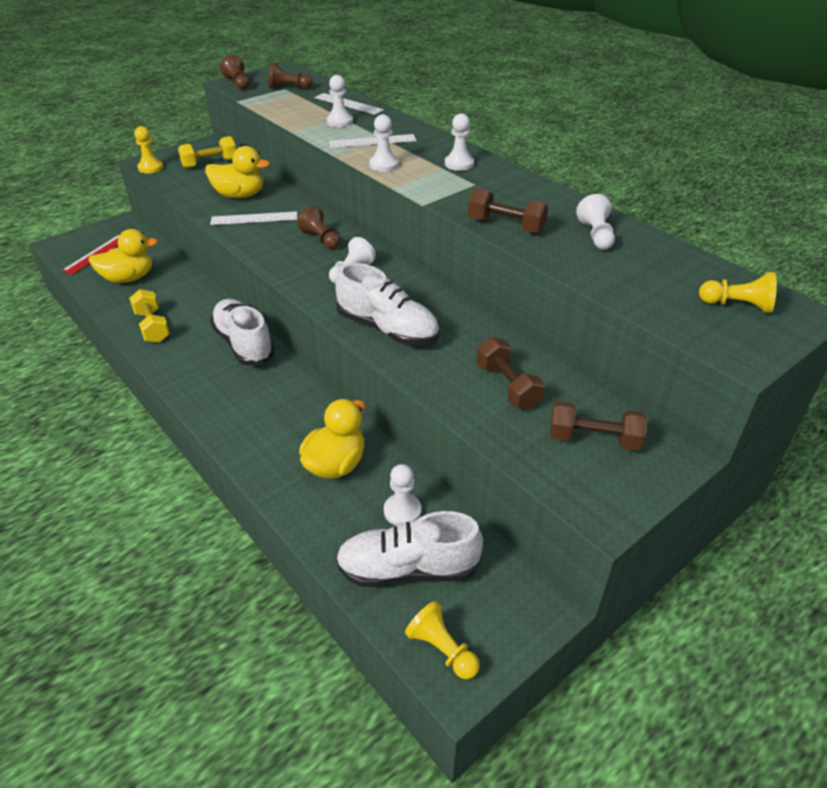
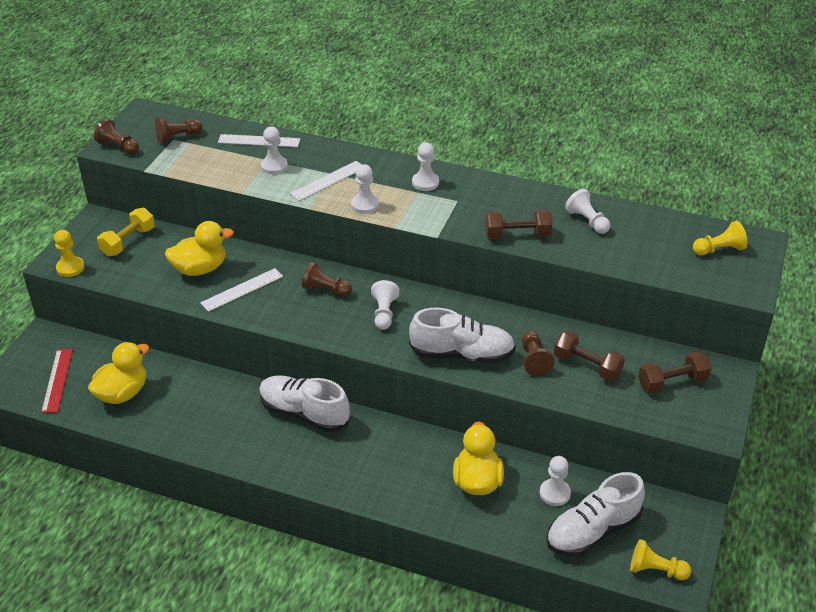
camera: 30 degrees left, 0 degrees up
(152, 327) = (202, 432): yellow dumbbell -> none
(455, 360) = (534, 360): none -> brown pawn

